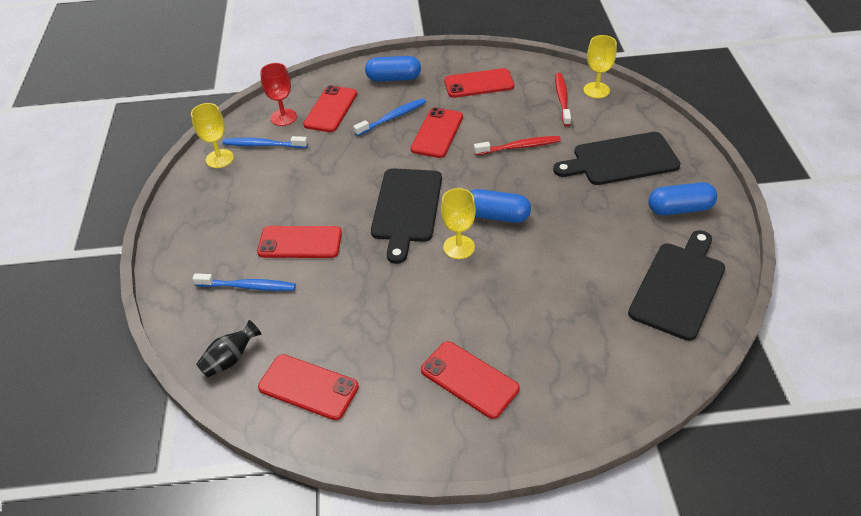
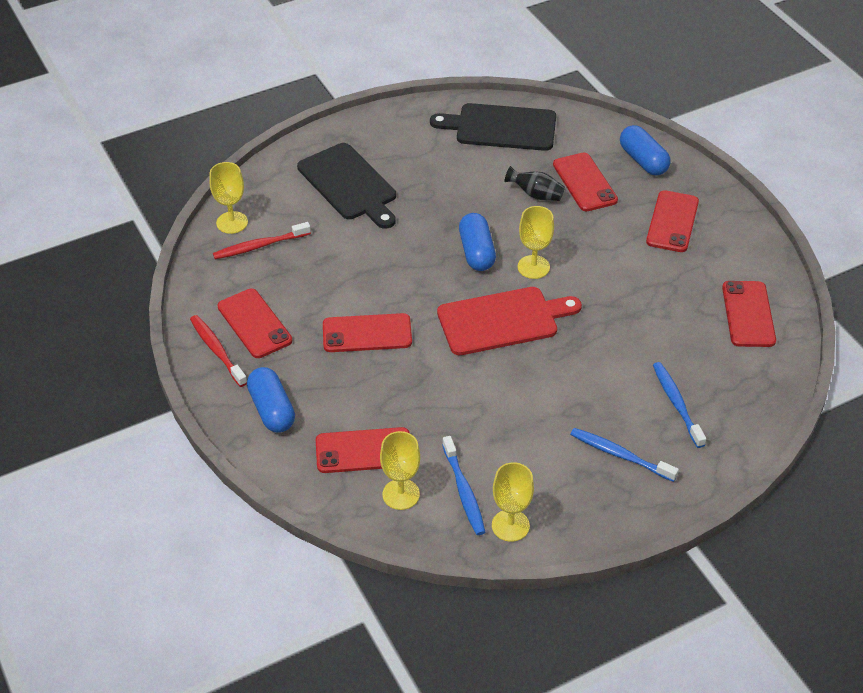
camera: 115 degrees left, 0 degrees up
(230, 359) = (760, 378): black vase -> black vase (536, 195)
(283, 117) = (401, 494): red goblet -> yellow goblet
(300, 242) = (597, 387): red phone -> red phone (584, 182)
(392, 118) = (355, 383): blue toothbrush -> blue toothbrush (620, 455)
(406, 208) = (502, 320): black cutting board -> red cutting board
(519, 147) = (361, 261): red toothbrush -> red toothbrush (217, 350)
(679, 209) = (403, 138): blue capsule -> blue capsule (643, 161)

